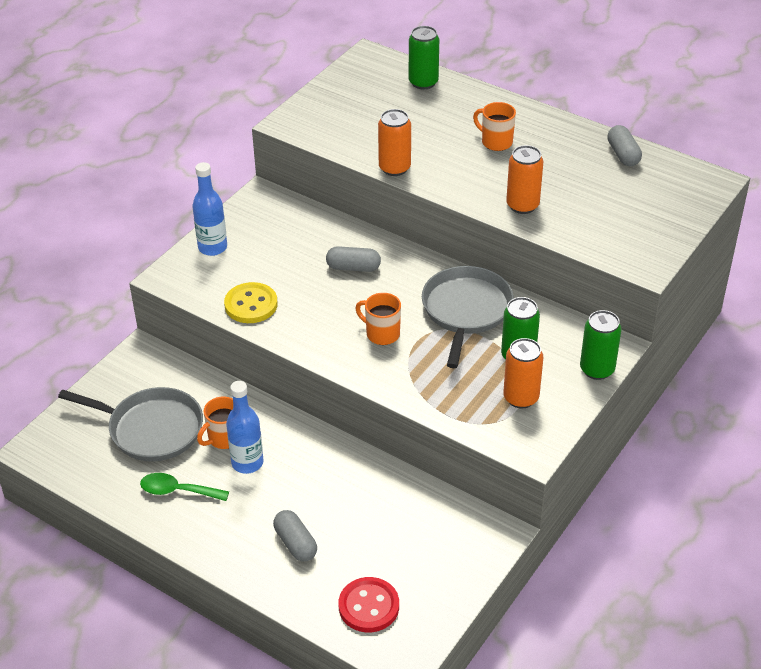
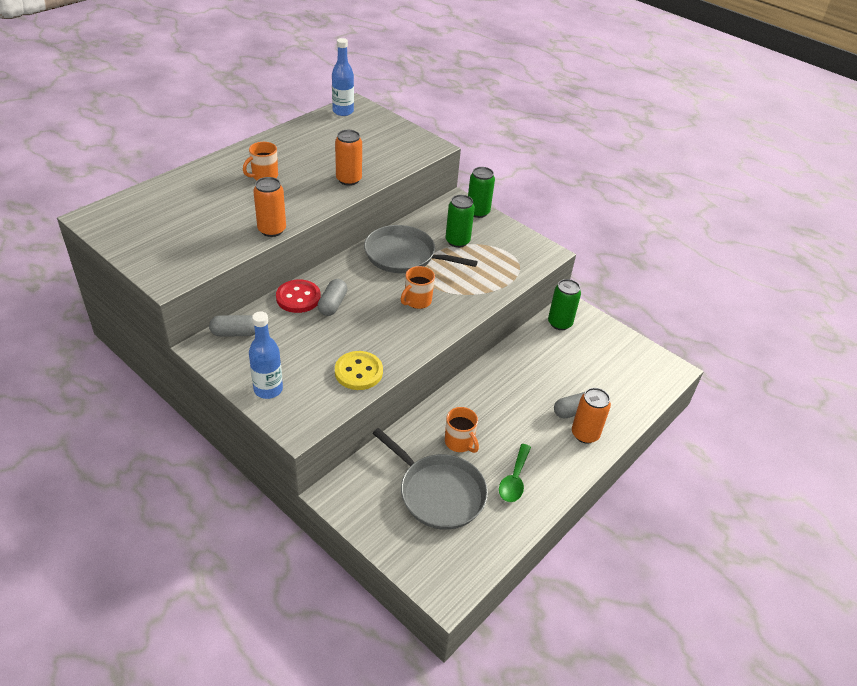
camera: 85 degrees left, 0 degrees up
(151, 429) = (439, 493): grey pan -> grey pan turned 105 degrees clockwise
(247, 463) = (489, 430): blue bottle -> blue bottle (343, 111)
(369, 606) = (631, 380): red button -> red button (298, 298)
(423, 82) = (157, 196): green can -> green can (559, 323)
(521, 398) = (498, 248): orange can -> orange can (585, 434)
(623, 154) = (309, 129): grey capsule -> grey capsule (235, 333)

